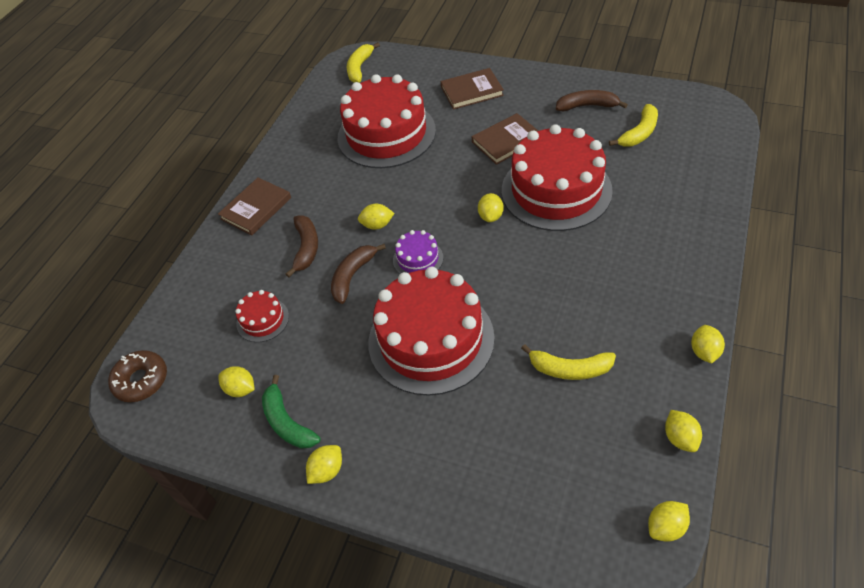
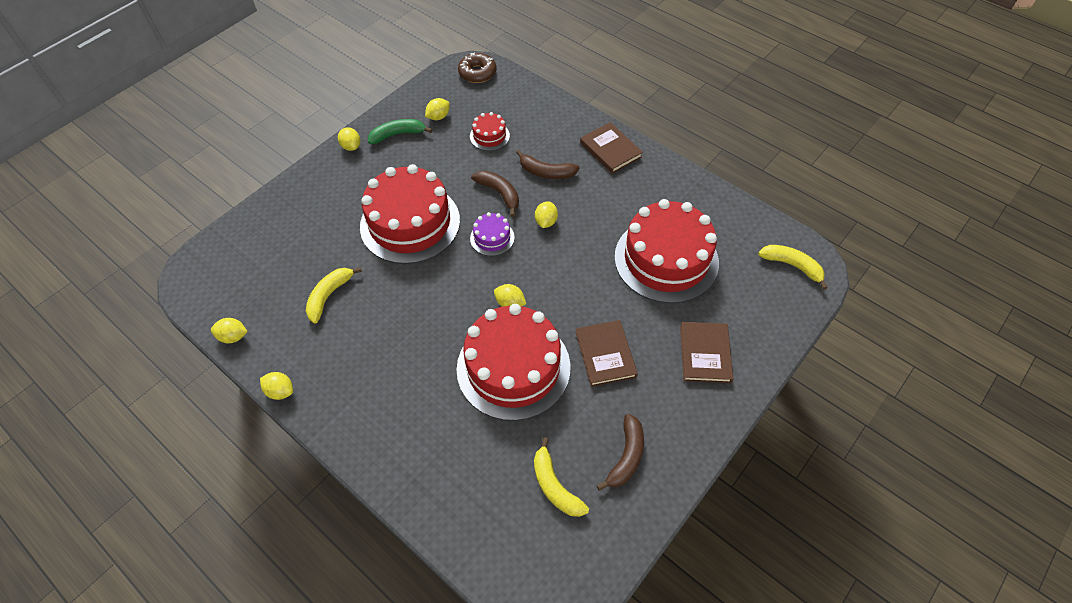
camera: 105 degrees right, 5 degrees up
(666, 527) = (190, 298): yellow lemon -> none

